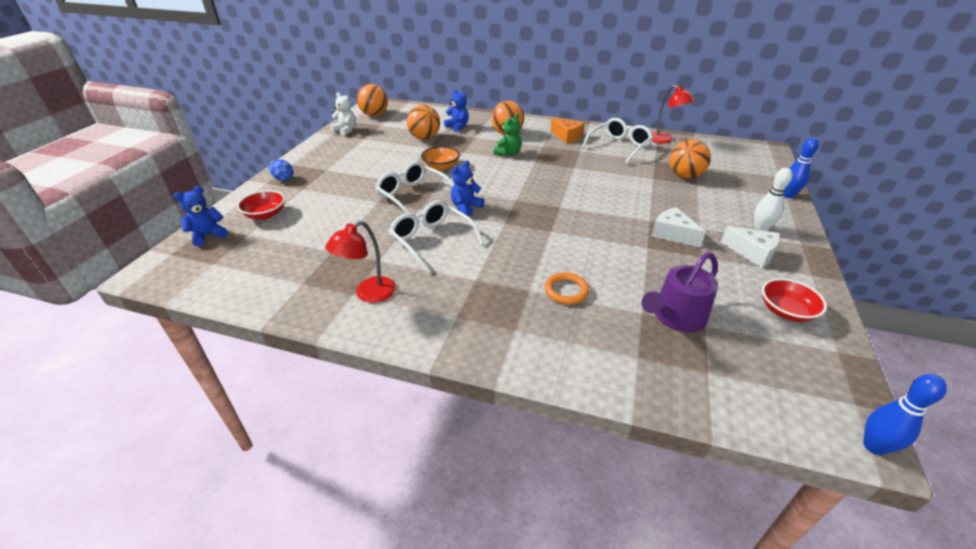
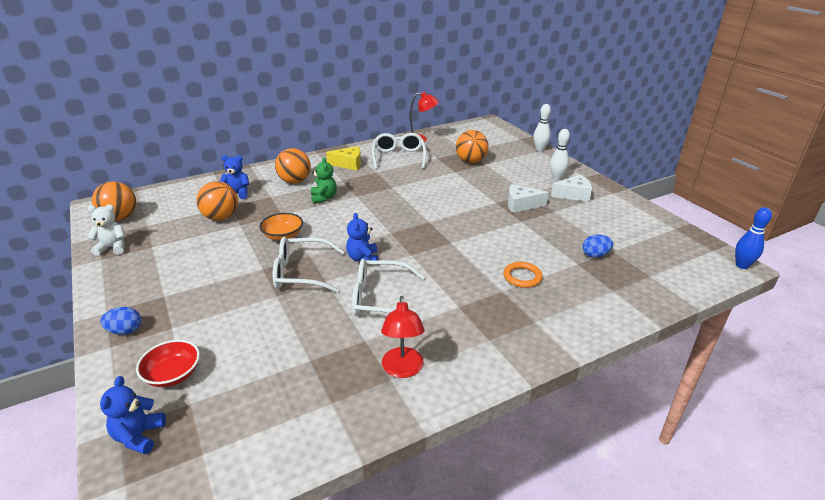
camera: 45 degrees left, 5 degrees down
(567, 136) = (348, 164): orange cheese -> yellow cheese
(676, 317) = (595, 255): purple watering can -> blue egg
(786, 311) = (631, 220): red bowl -> none
(788, 195) = (540, 149): blue bowling pin -> white bowling pin

